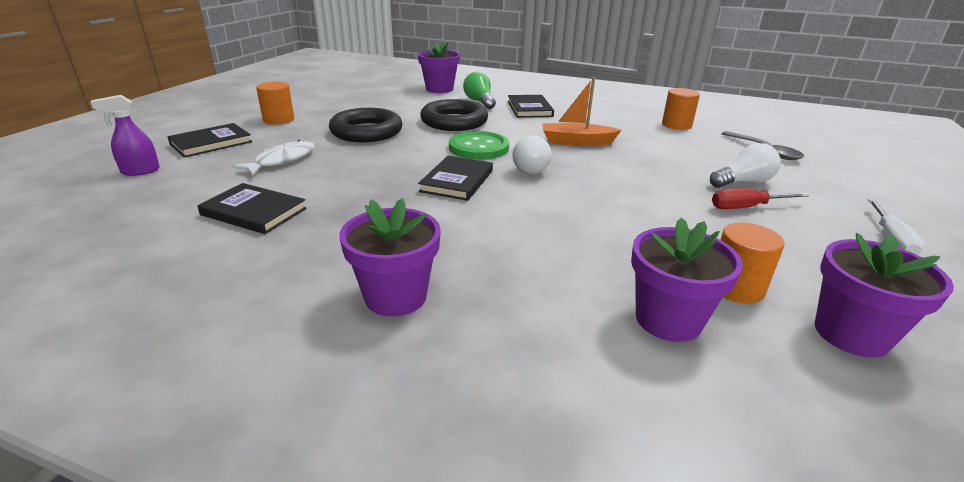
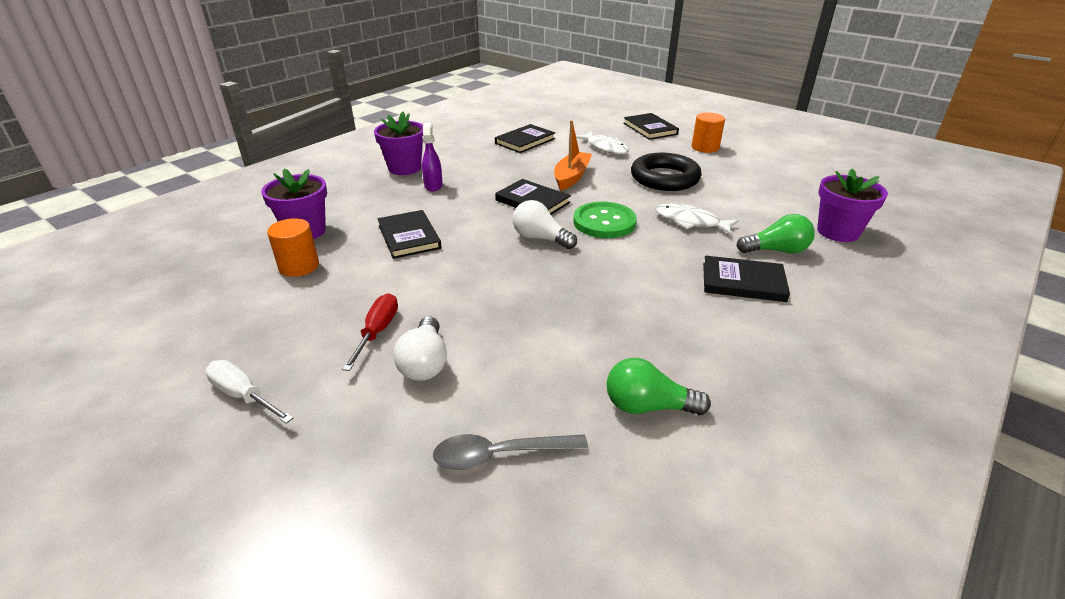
camera: 110 degrees right, 5 degrees up
(140, 171) = (603, 115): purple spray bottle -> purple spray bottle (433, 185)
(454, 121) = (690, 222): black ring -> white fish
(576, 142) = (601, 283): orange boat -> orange boat (571, 177)
(596, 233) = (409, 237): none -> black book
(676, 125) = (648, 406): orange cylinder -> green light bulb
(851, 334) = (219, 287): purple flower pot -> none

